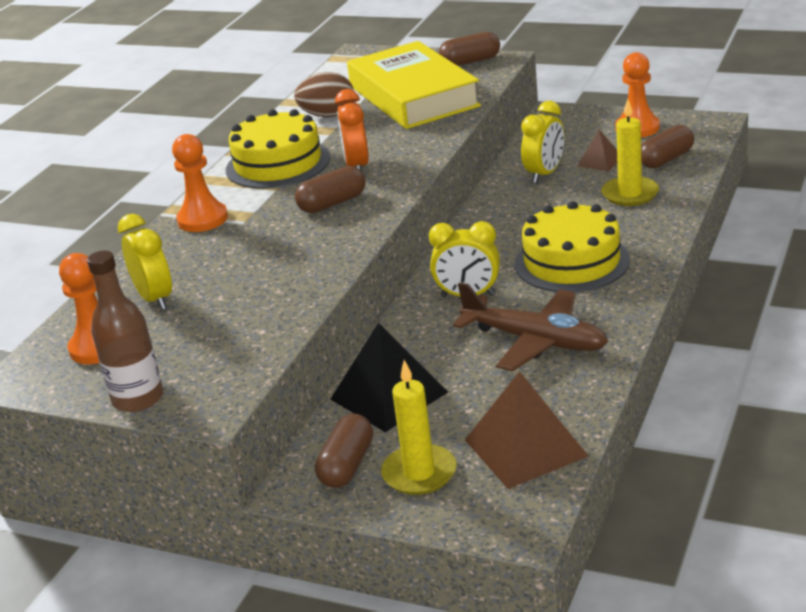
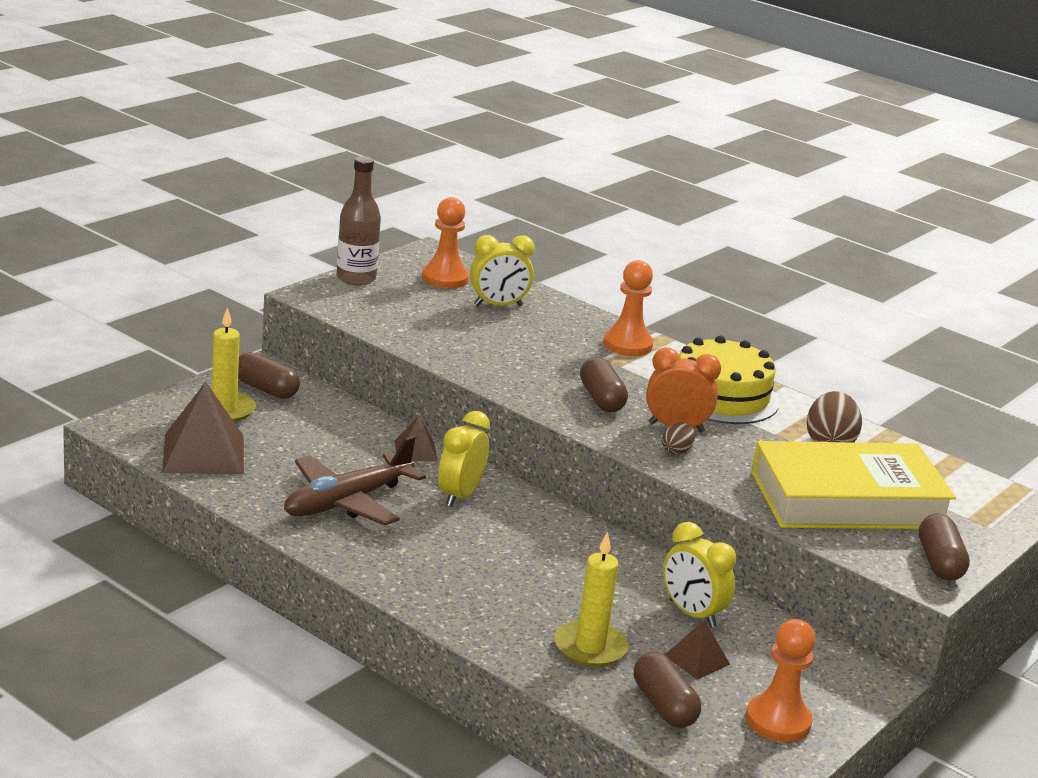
camera: 100 degrees right, 5 degrees down
(389, 395) = (338, 424): black pyramid -> none
(399, 158) = (676, 451): none -> brown egg
(406, 339) = (415, 451): none -> brown pyramid
(572, 262) = (469, 563): yellow cake -> none

